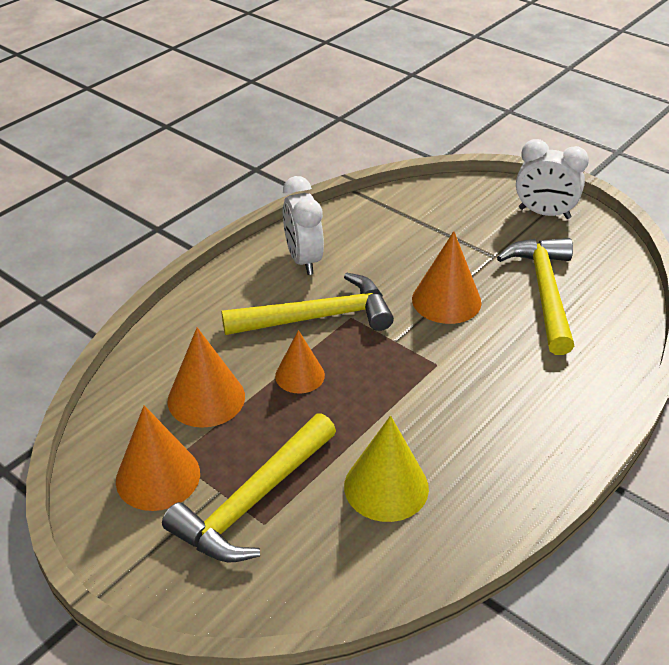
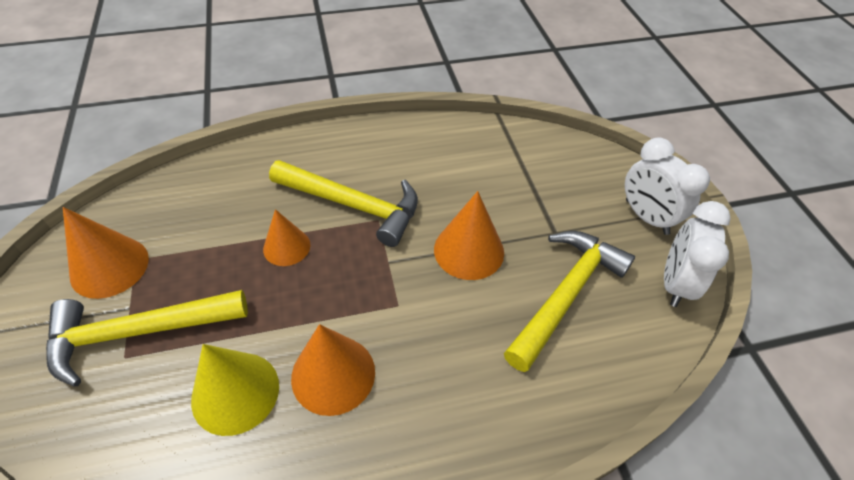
camera: 35 degrees right, 10 degrees up
(206, 398) = (207, 225): orange cone -> orange cone (333, 374)
(303, 260) = (396, 151): white clock -> white clock (675, 283)

